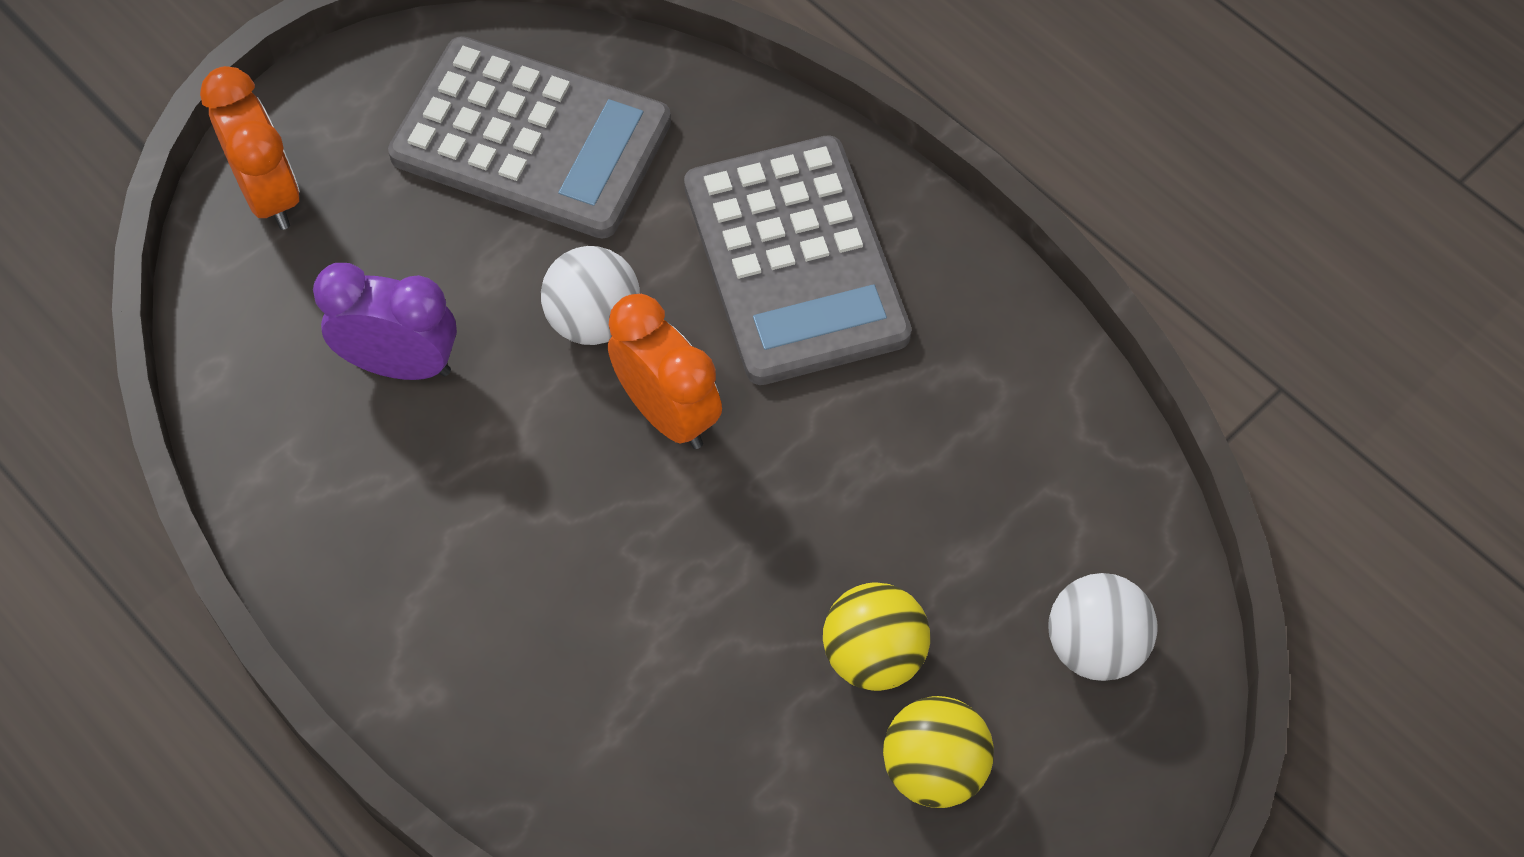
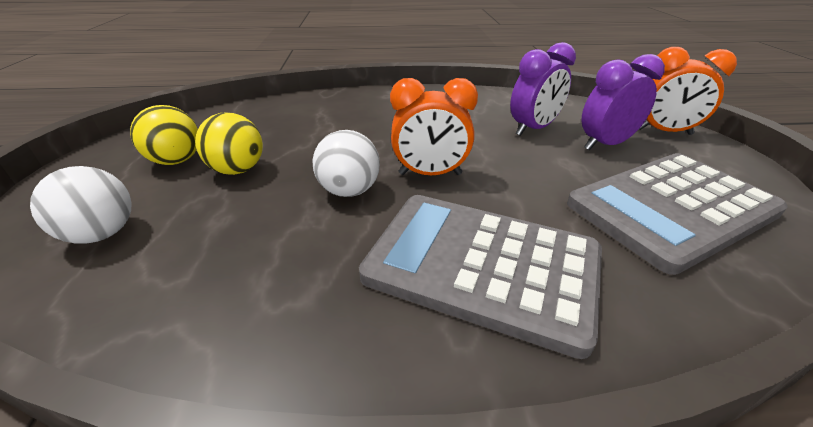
camera: 130 degrees right, 25 degrees down
(387, 251) = (605, 144): none -> purple clock
(594, 320) = (510, 177): white ball -> white ball (349, 191)

